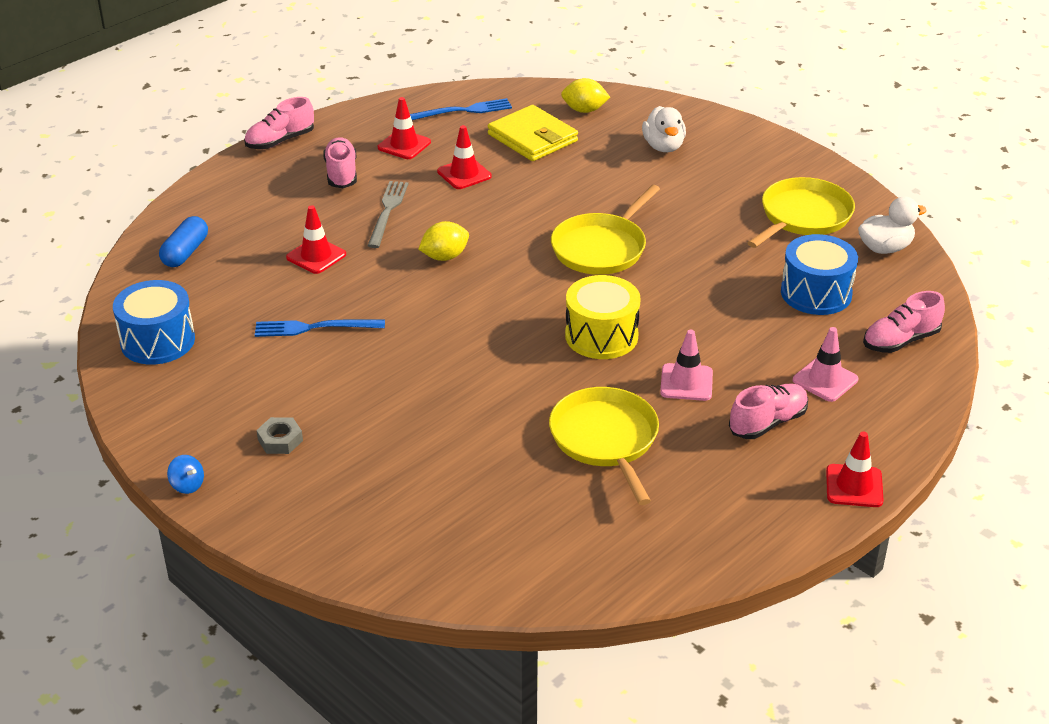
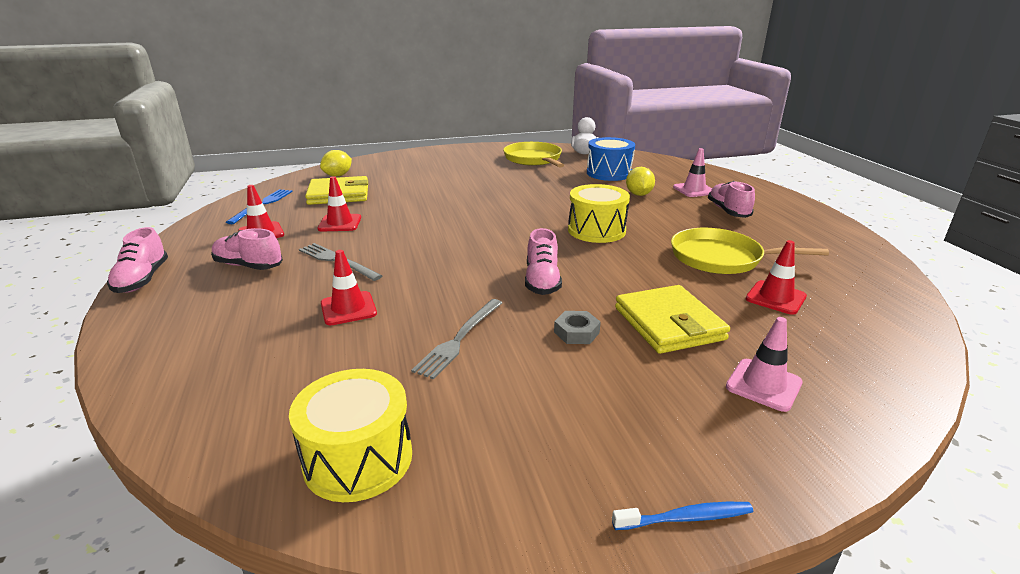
camera: 60 degrees left, 10 degrees down
(157, 341) = (358, 458): blue drum -> yellow drum
(185, 252) = (217, 385): blue capsule -> none
(187, 485) = (686, 518): blue spinning top -> blue toothbrush
(280, 440) = (633, 412): grey nut -> grey nut (576, 332)
(314, 328) = (459, 339): blue fork -> grey fork
(426, 431) = (669, 323): none -> yellow wallet
(444, 257) = (433, 255): yellow lemon -> yellow lemon (638, 194)
(601, 248) = (496, 207): yellow pan -> none
(663, 147) = (415, 168): white duck -> none
(686, 382) = (671, 220): pink traffic cone -> pink traffic cone (763, 385)
(854, 486) = (801, 207): red traffic cone -> red traffic cone (775, 298)
(900, 341) = (670, 168): pink shoe -> pink shoe (542, 281)

